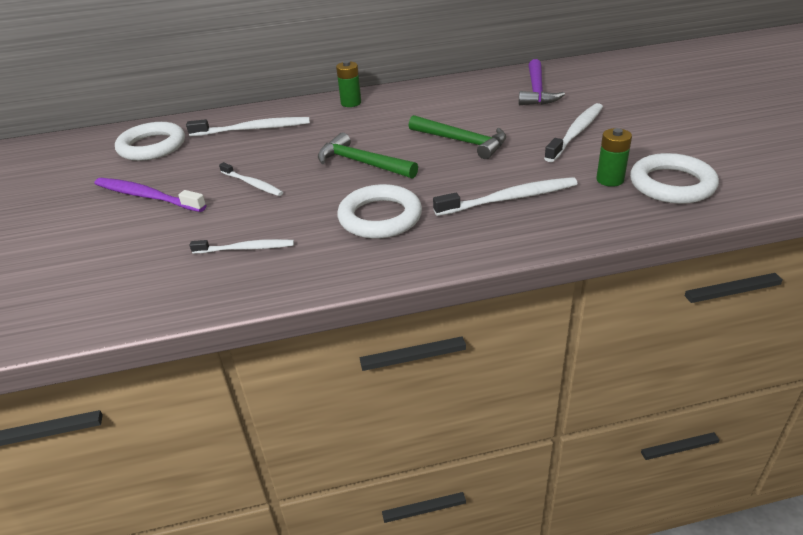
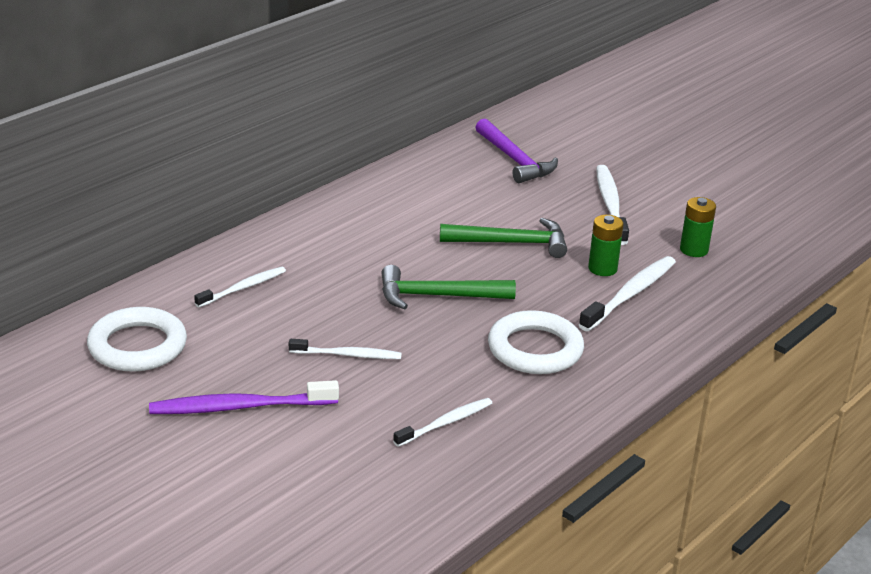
camera: 40 degrees left, 5 degrees down
(253, 129) = (243, 288): white toothbrush -> white toothbrush, size x0.63
(351, 103) = (319, 223): green battery -> green battery (602, 269)
(671, 184) = (747, 241): white ring -> none

